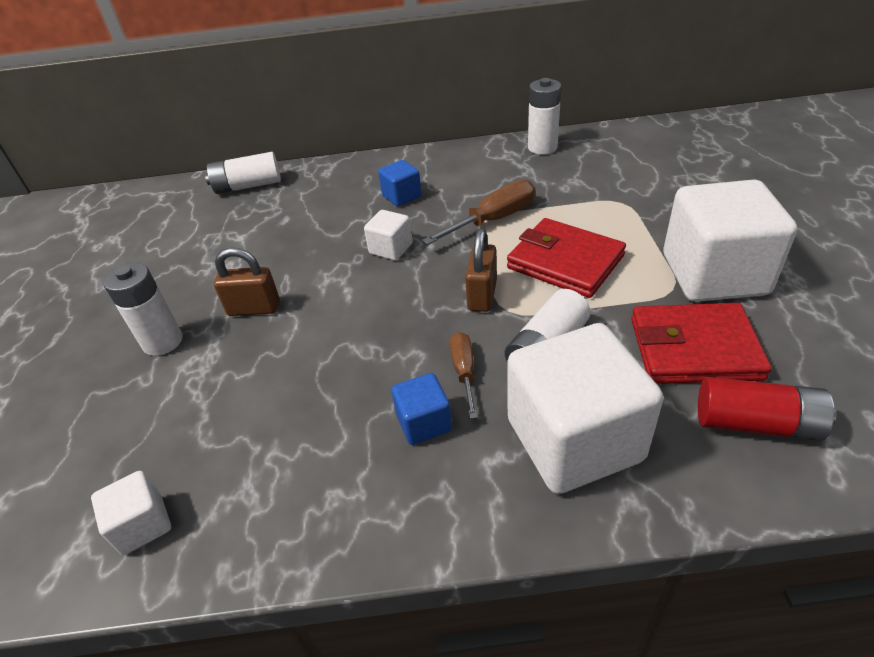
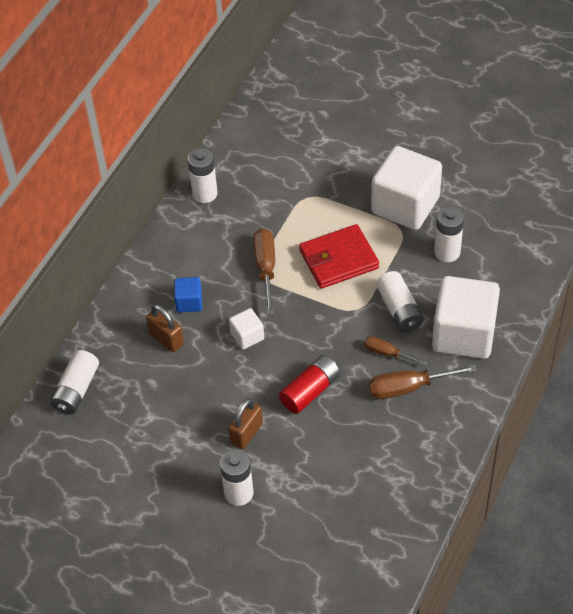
camera: 60 degrees left, 10 degrees up
(142, 525) = (385, 532): white cube -> none
(424, 423) = (408, 387): blue cube -> brown screwdriver
(482, 295) = (334, 313): brown padlock -> brown padlock (166, 339)
(694, 348) = (447, 252): red wallet -> white battery
(756, 423) = (504, 263): red battery -> red battery (310, 391)

